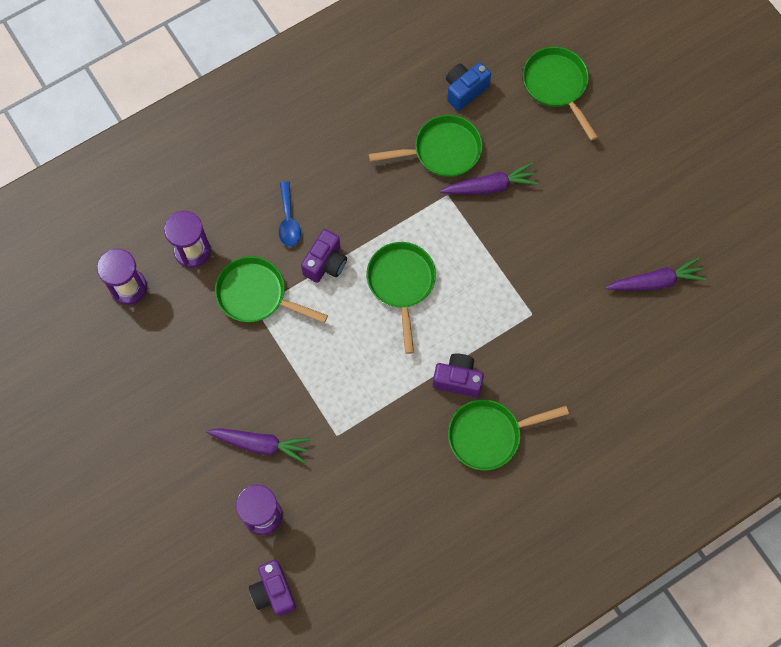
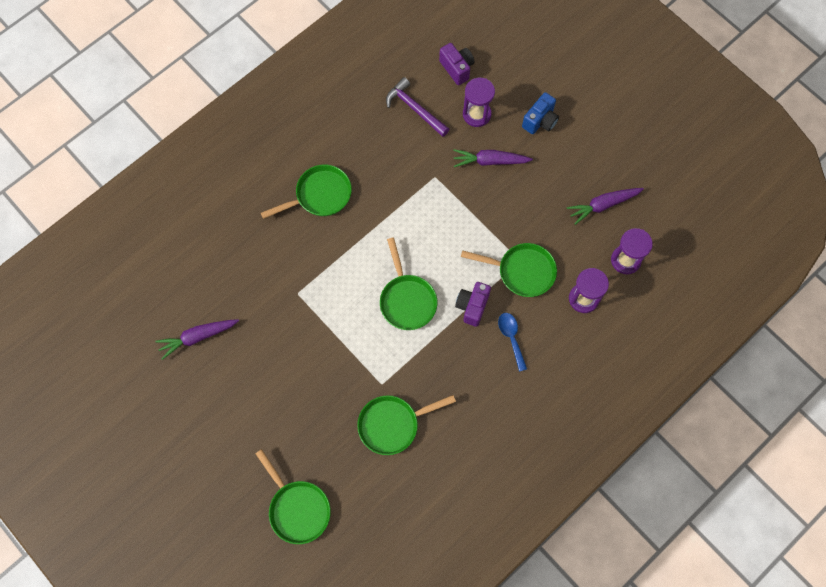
camera: 170 degrees right, 0 degrees up
(344, 539) = (415, 108): none -> purple hammer
(458, 379) = (350, 232): purple camera -> none
(465, 90) = (381, 488): blue camera -> blue camera (540, 121)
(490, 186) = (346, 398): purple carrot -> purple carrot (603, 205)

